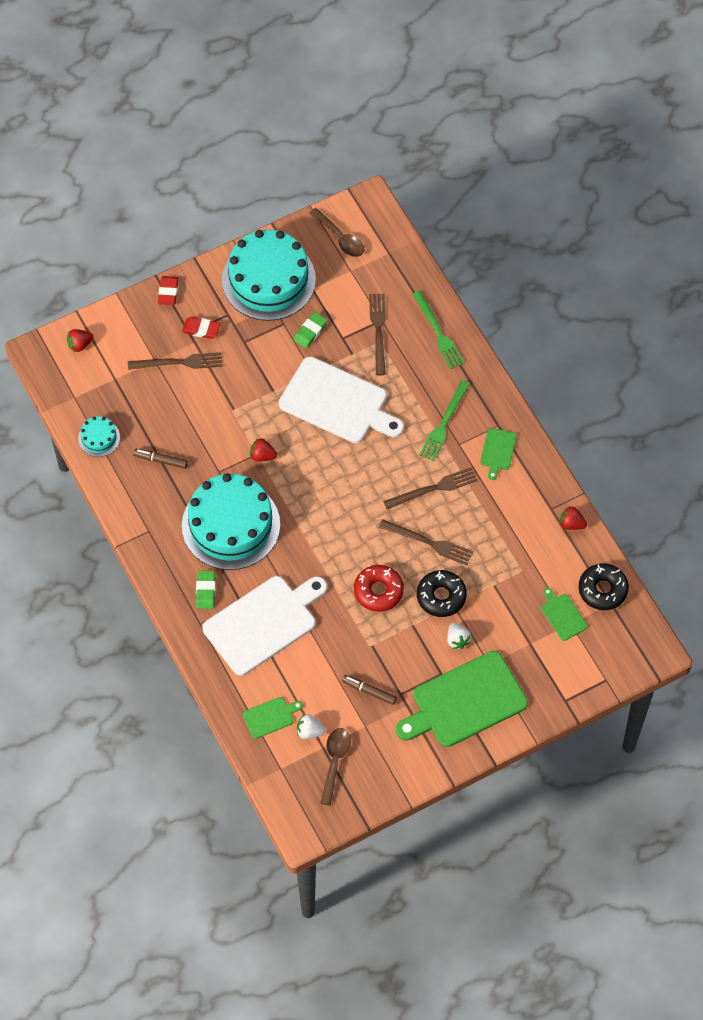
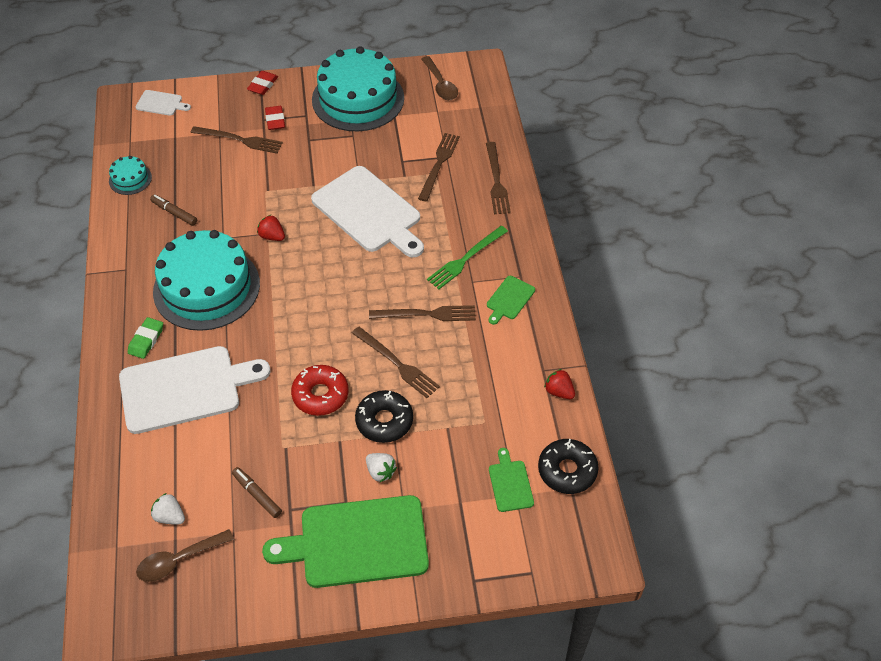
camera: 20 degrees right, 10 degrees down
(80, 345) = (161, 103): red strawberry -> white cutting board
(201, 329) = (275, 120): red eraser -> red eraser turned 45 degrees clockwise
(270, 717) = (137, 486): green cutting board -> none
(310, 332) = (374, 148): green eraser -> none
(335, 762) = (179, 560): brown spoon -> brown spoon turned 150 degrees counterclockwise
(438, 332) = (496, 181): green fork -> brown fork
(457, 640) = (380, 472): white strawberry -> white strawberry turned 45 degrees counterclockwise

